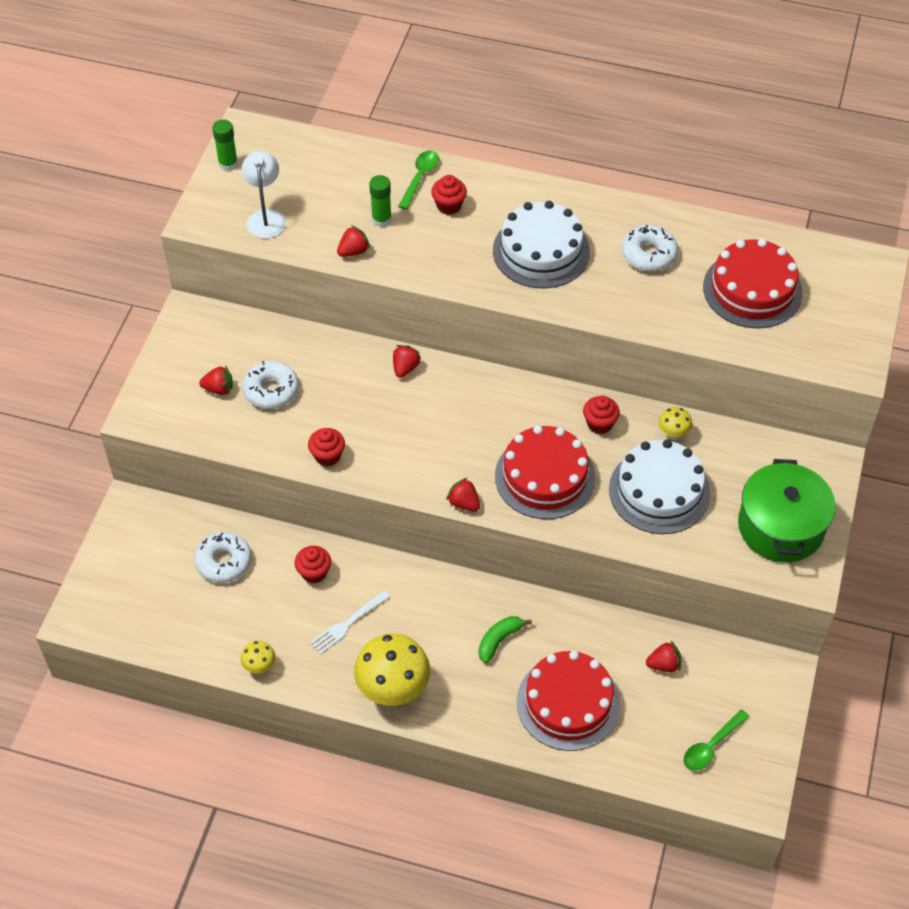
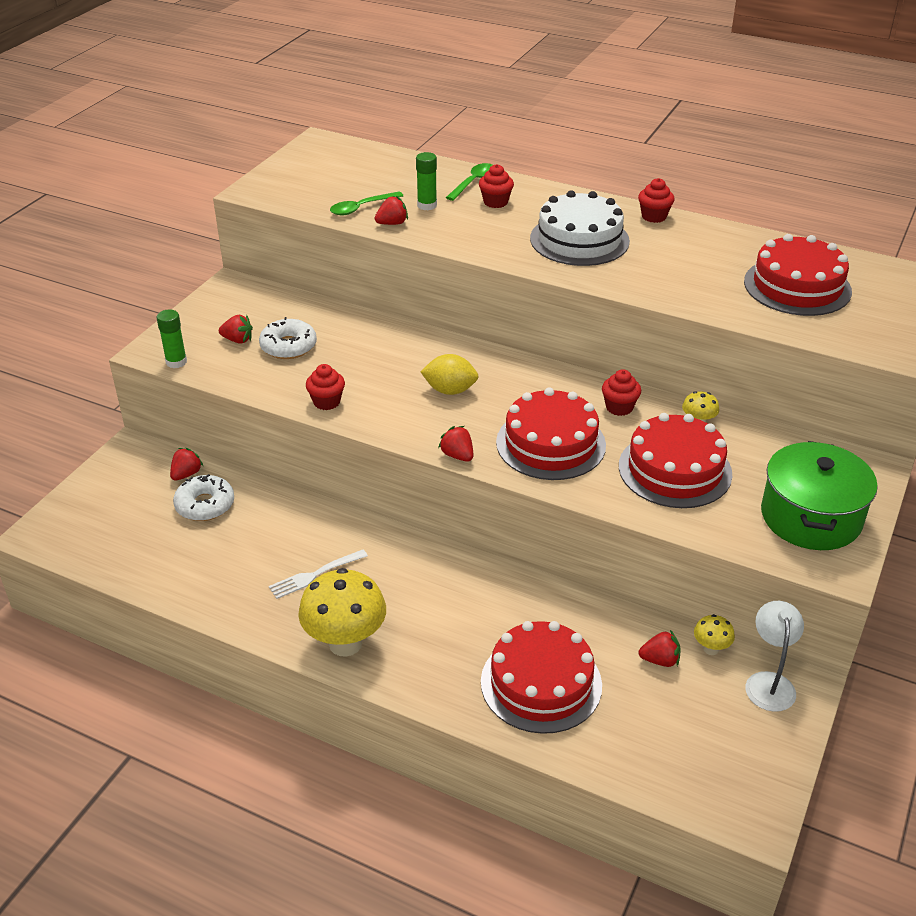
camera: 10 degrees right, 15 degrees down
(228, 164) = (295, 159): green glue stick -> green glue stick (176, 362)
(259, 666) = (208, 601): yellow mushroom -> yellow mushroom (711, 649)
(266, 217) = (316, 194): white lamp -> white lamp (769, 682)
(314, 573) = (294, 526): red cupcake -> red cupcake (654, 216)
(405, 368) = (428, 344): red strawberry -> red strawberry (186, 474)
(439, 425) = (450, 390): none -> yellow lemon
(499, 640) = (475, 612): green banana -> none
(648, 254) = (690, 252): white donut -> none
(659, 491) = (675, 470): white cake -> red cake
(711, 746) = (706, 752): green spoon -> green spoon (361, 208)

